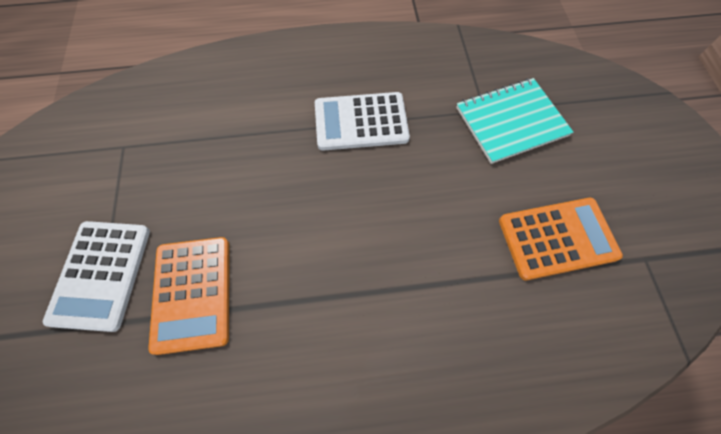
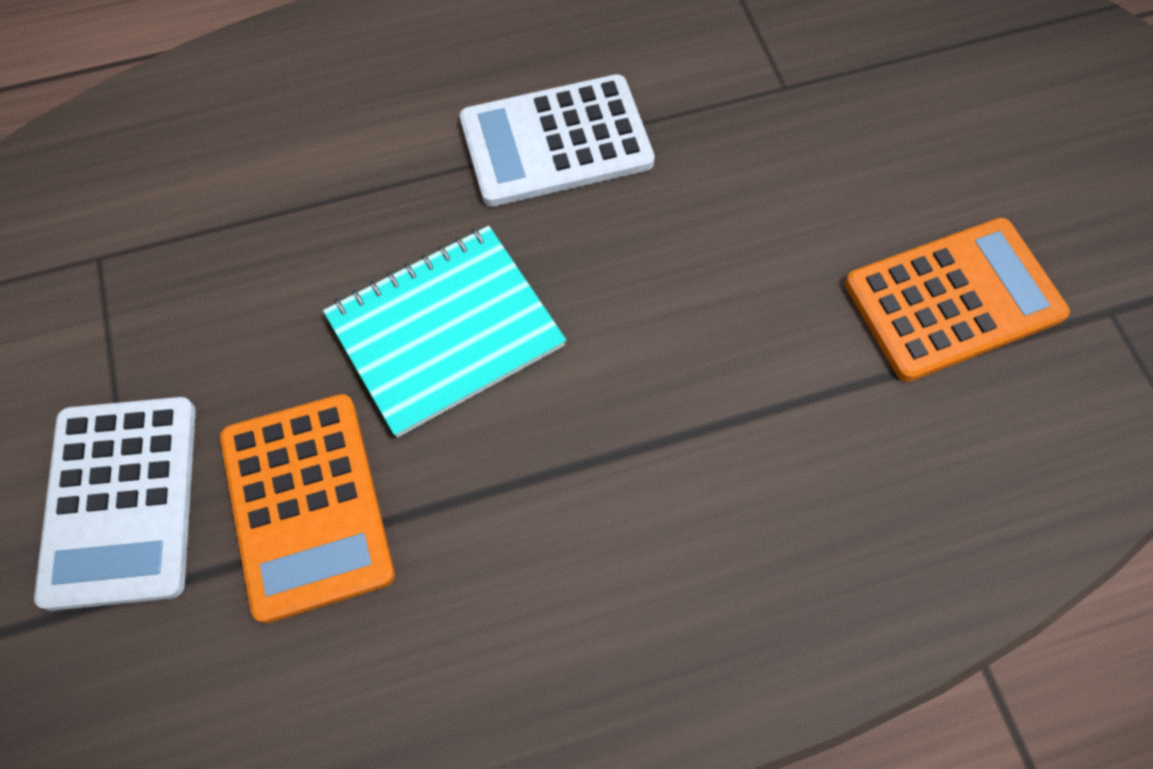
camera: 10 degrees left, 0 degrees up
(511, 121) = (837, 101): turquoise notebook -> turquoise notebook (445, 331)

